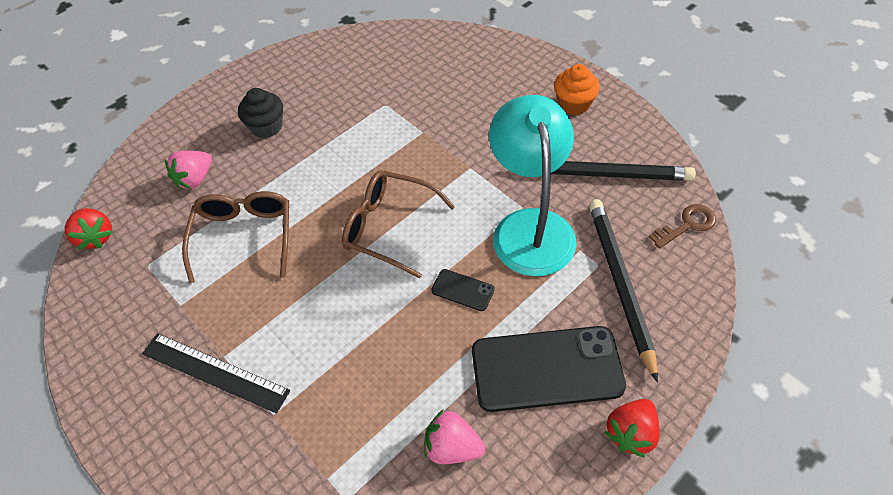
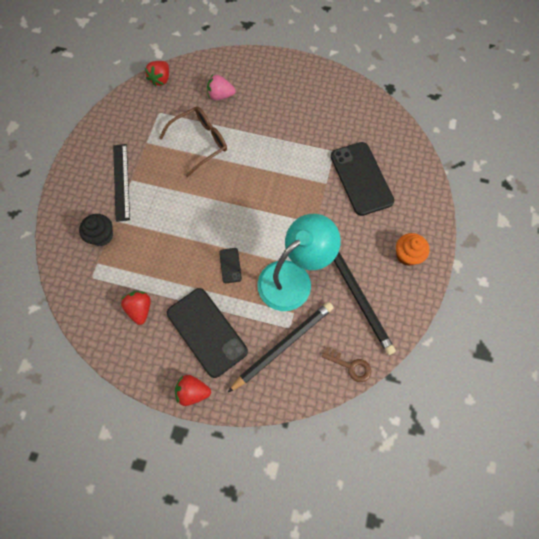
camera: 55 degrees right, 15 degrees up
(266, 127) = (276, 103): black cupcake -> black cupcake (101, 236)
(390, 227) = (248, 206): brown glasses -> none
(443, 97) = (361, 178): none -> black phone
(452, 447) = (140, 309): pink strawberry -> red strawberry

